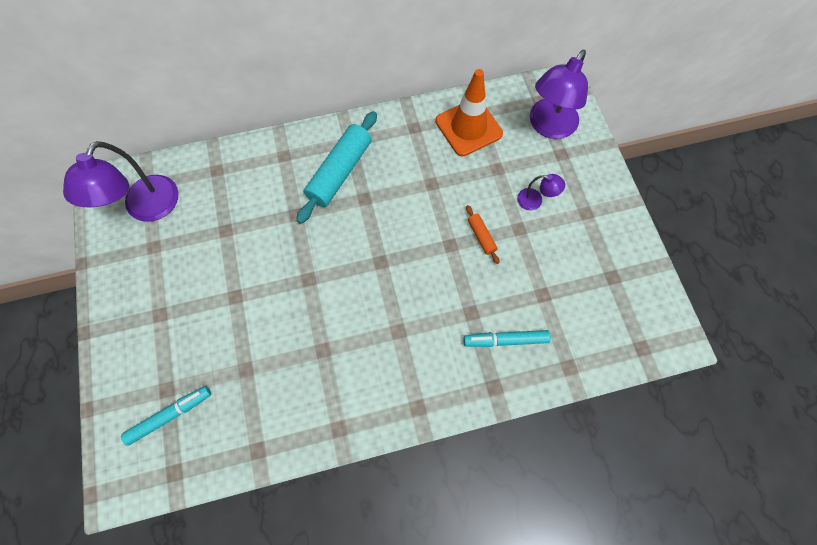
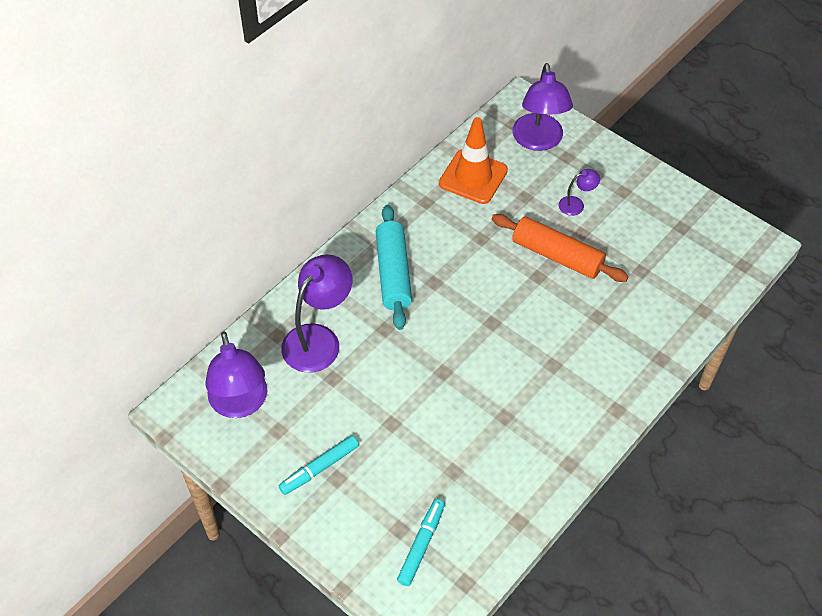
camera: 35 degrees left, 15 degrees down
(242, 192) = (318, 339): none -> purple lamp
(481, 236) = (557, 256): orange rolling pin -> orange rolling pin, size x2.17
(505, 340) = (641, 320): turquoise marker -> turquoise marker (319, 468)

